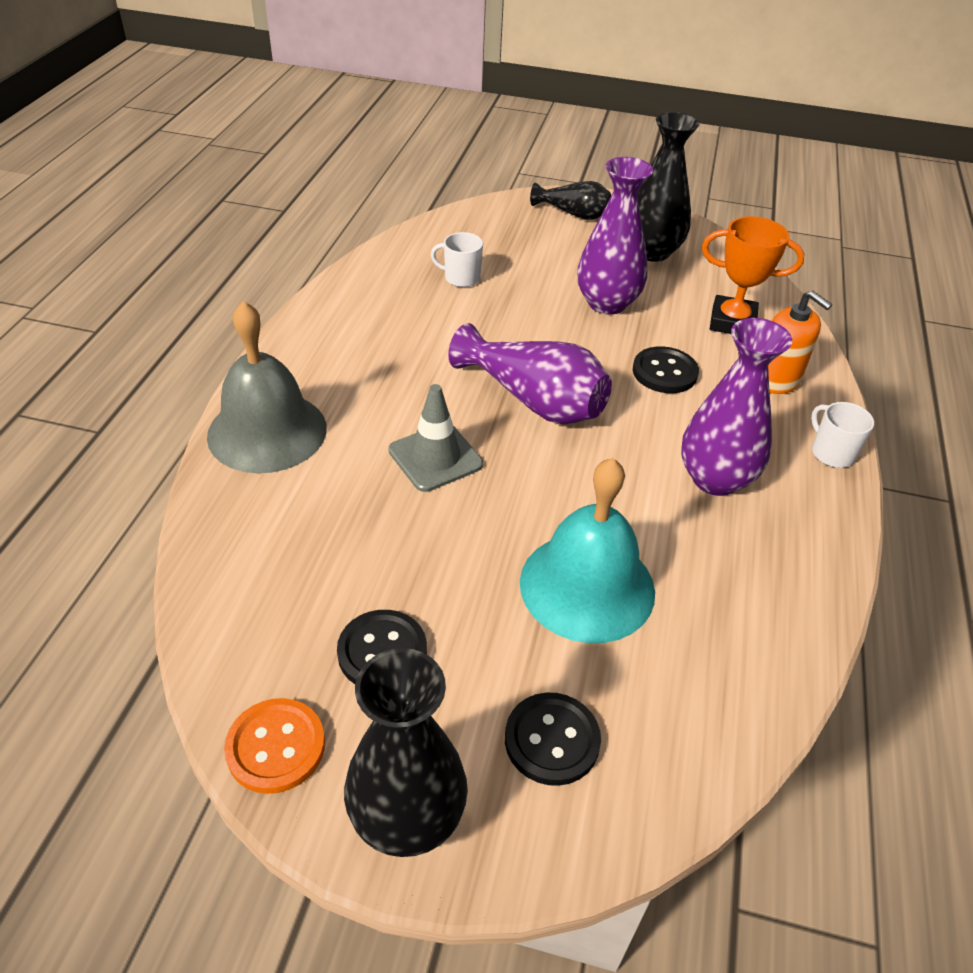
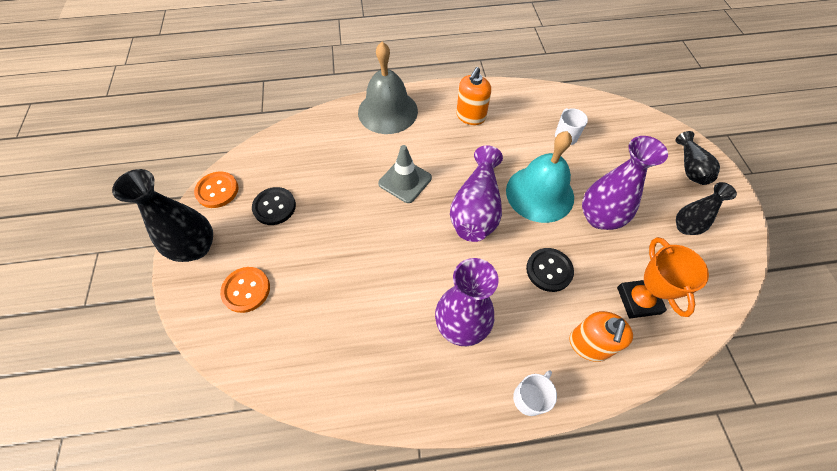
camera: 70 degrees right, 15 degrees up
(356, 346) = (470, 116): none -> orange soap dispenser
(552, 740) = (246, 290): black button -> orange button
(587, 586) = (345, 278): turquoise bell -> turquoise bell (539, 193)
(651, 252) = (685, 227): black vase -> black vase, size x0.61

